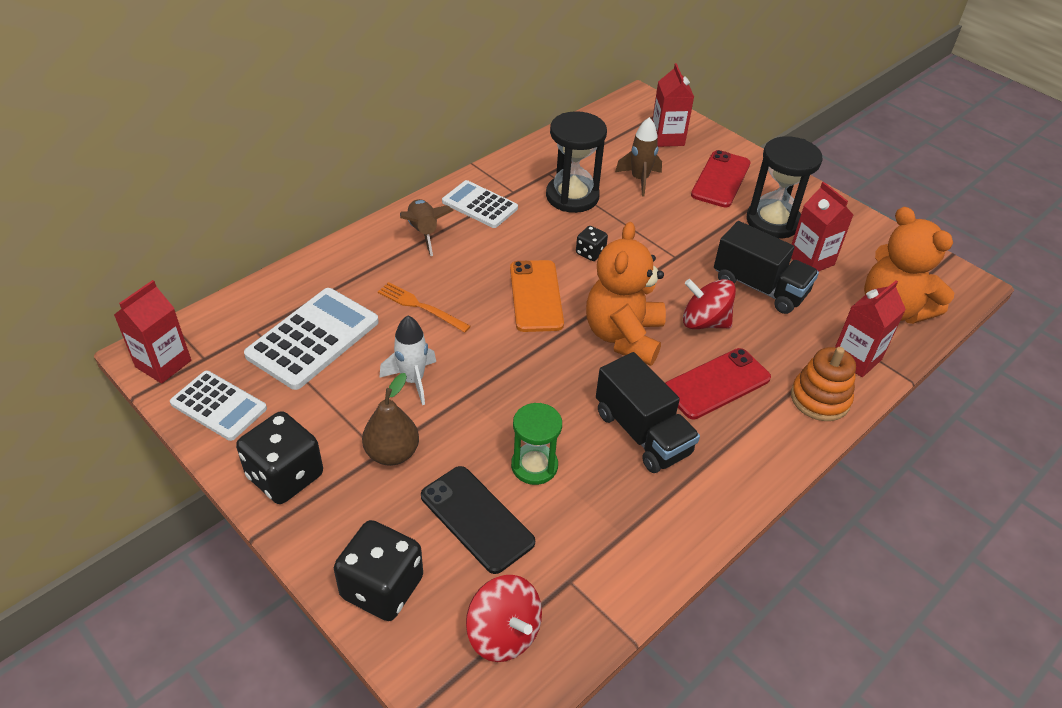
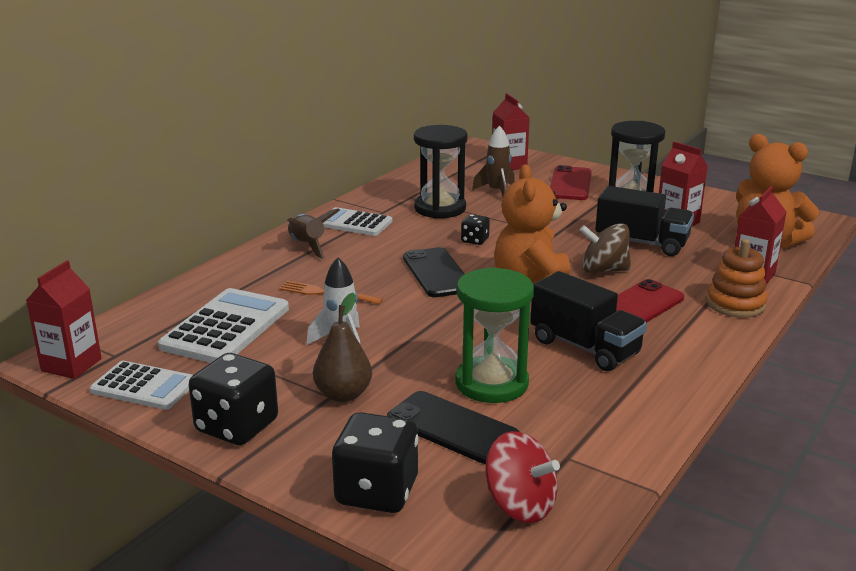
camera: 10 degrees left, 20 degrees down
(534, 466) = (491, 383): green hourglass -> green hourglass, size x1.51
(536, 296) = (437, 273): orange phone -> black phone
(704, 322) = (604, 270): red spinning top -> brown spinning top

